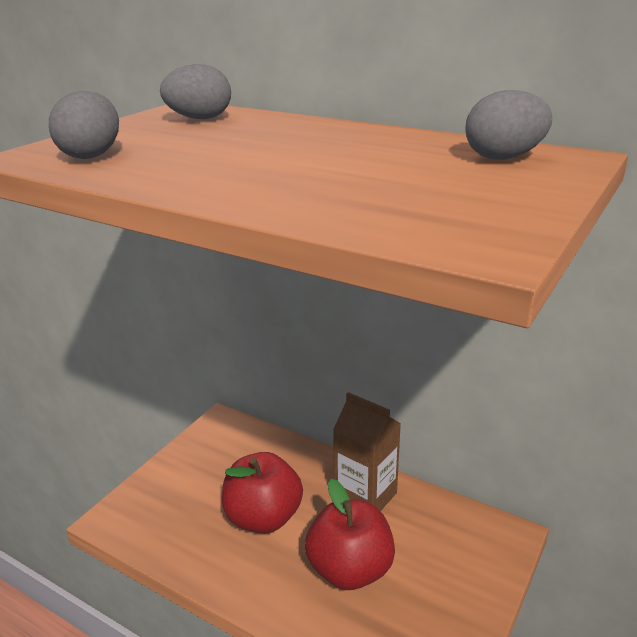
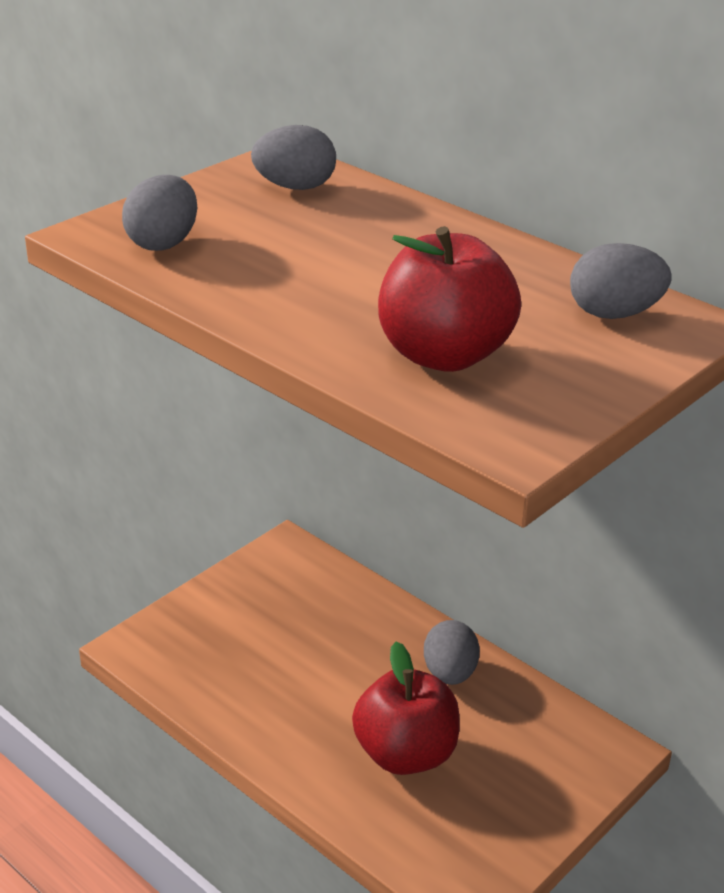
camera: 10 degrees right, 5 degrees up
(263, 518) = (316, 676): red apple -> red apple (444, 355)
(365, 496) = (449, 673): brown carton -> grey egg

